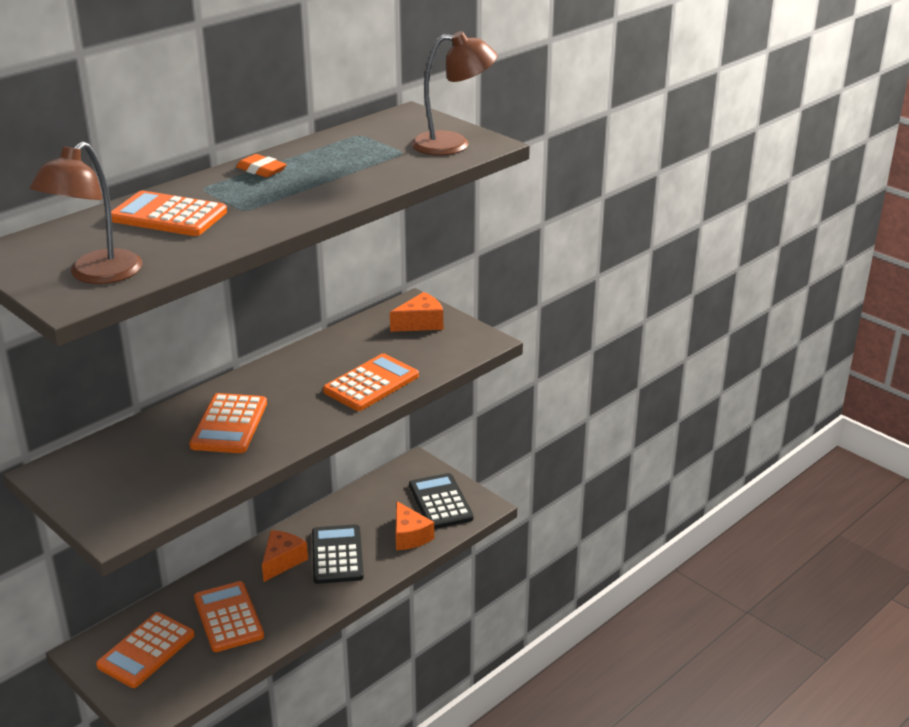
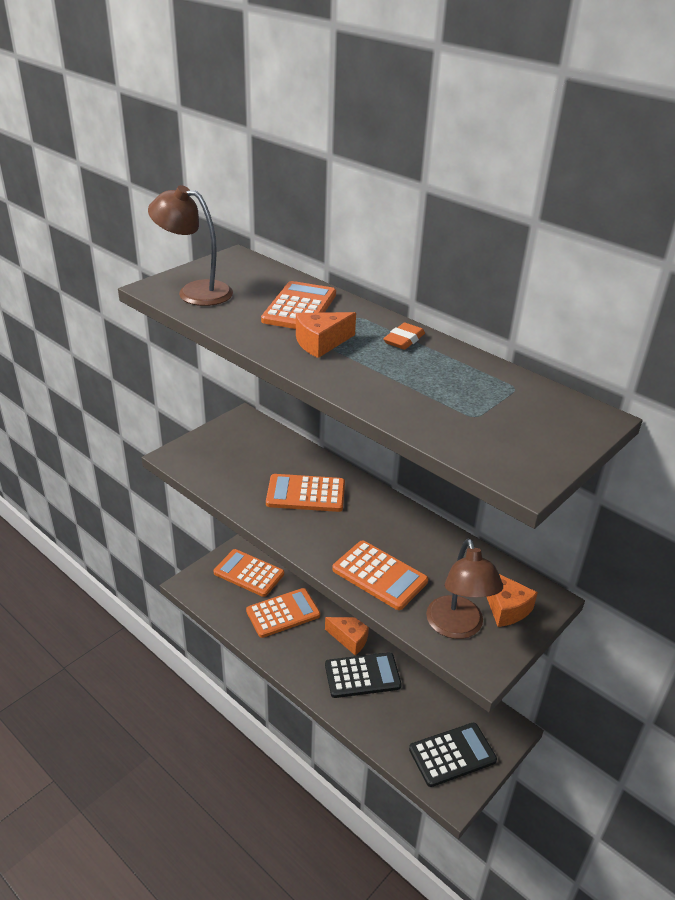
camera: 85 degrees right, 5 degrees up
(409, 536) = (396, 730): orange cheese -> orange cheese (321, 343)
(453, 144) = (510, 450): brown lamp -> brown lamp (457, 627)

